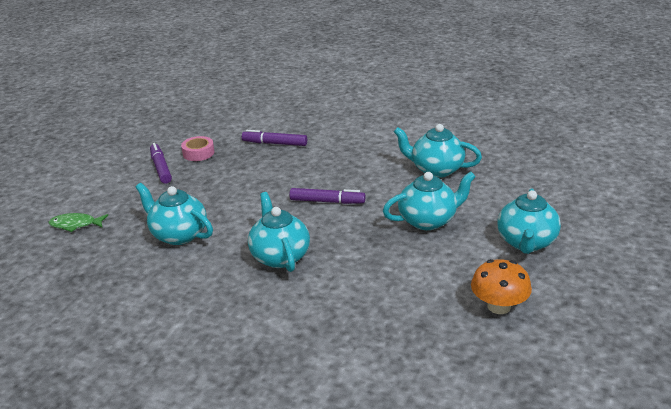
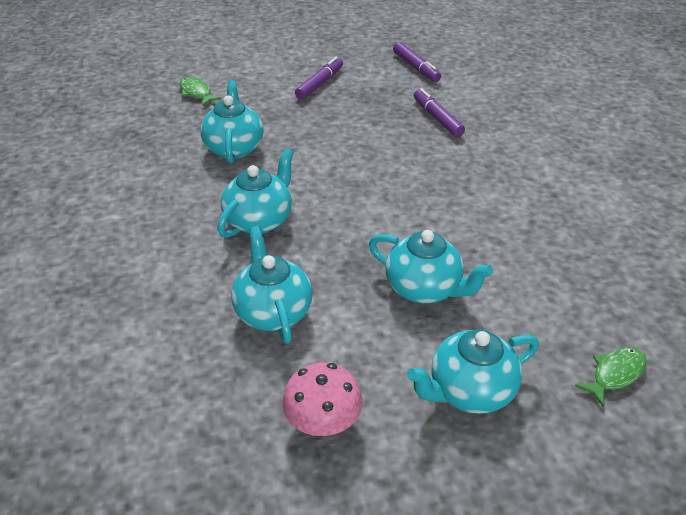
camera: 50 degrees right, 10 degrees up
(198, 153) = (366, 88): pink tape -> none
(327, 201) = (378, 201): purple marker -> purple marker (416, 67)
(436, 170) = (530, 246): turquoise teapot -> turquoise teapot (273, 312)
(499, 306) = (323, 421): orange mushroom -> pink mushroom
(559, 192) = (615, 374): none -> green fish

